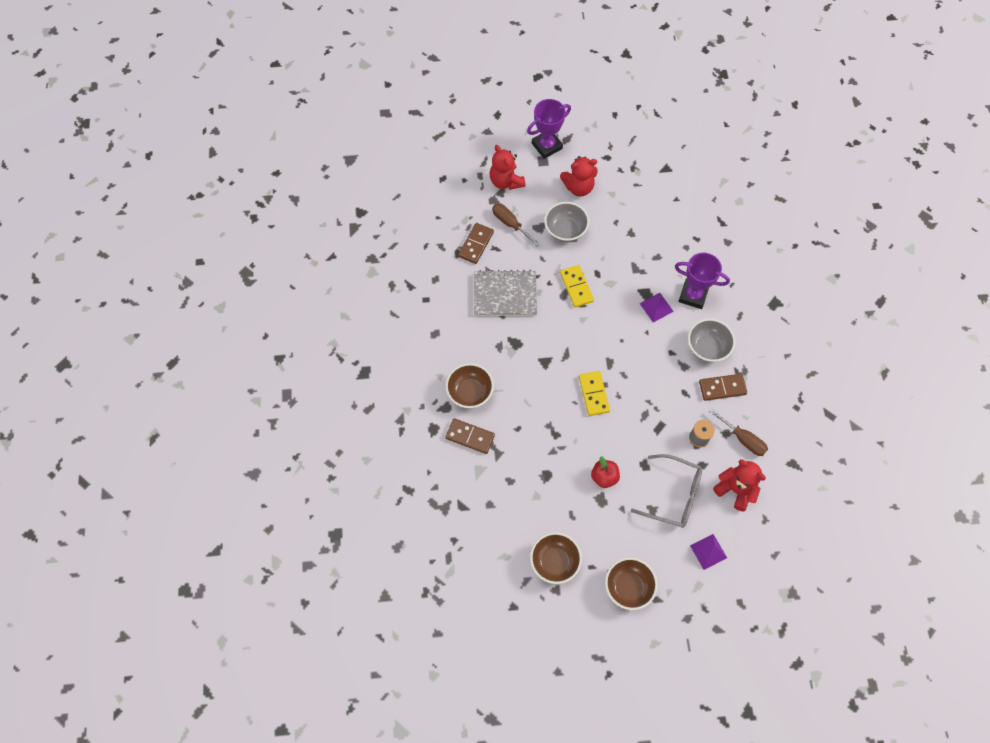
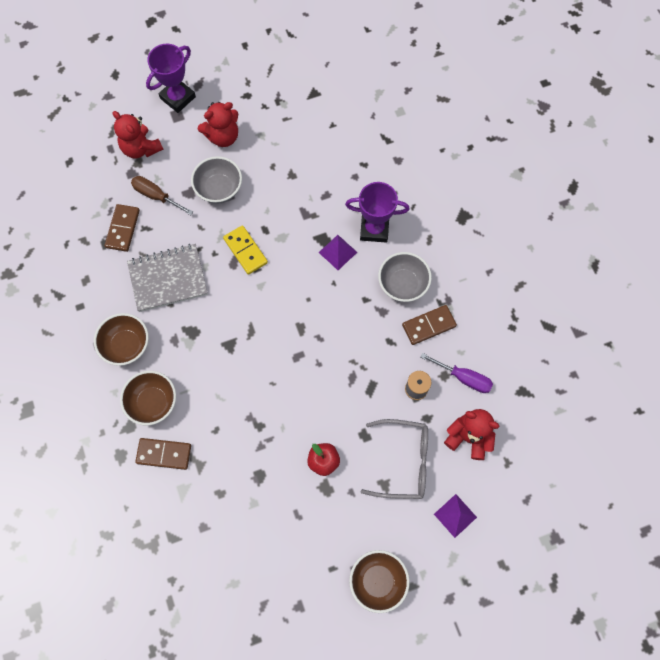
camera: 15 degrees left, 5 degrees up
(554, 562) = (290, 574): brown bowl -> brown bowl (126, 345)
(593, 394) = (291, 368): yellow domino -> none
(742, 439) = (463, 377): brown screwdriver -> purple screwdriver

